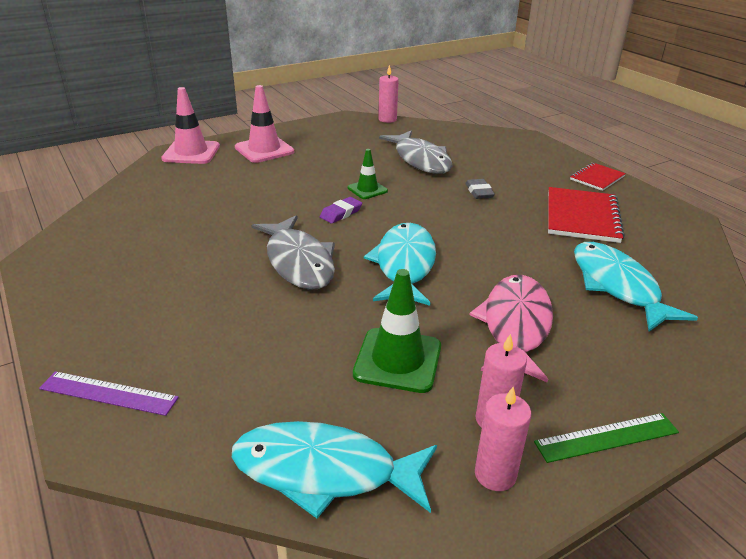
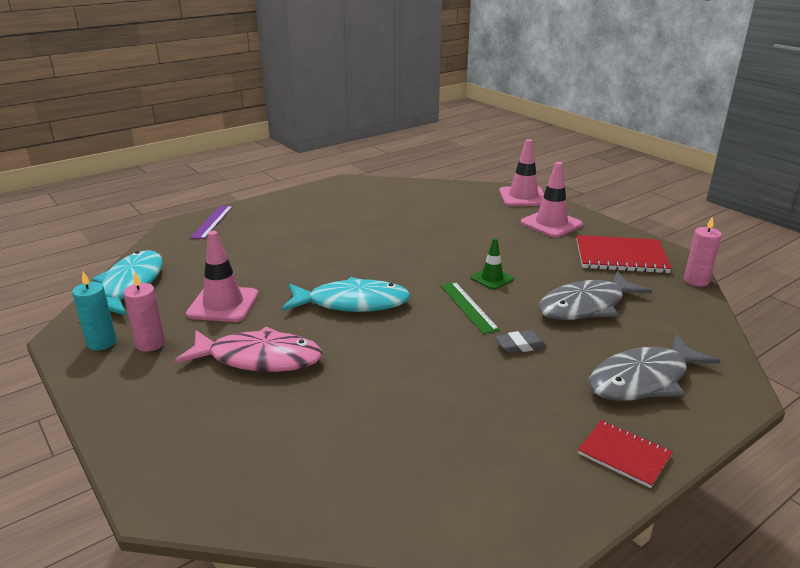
camera: 85 degrees right, 5 degrees down
(298, 262) = (351, 258): grey fish -> grey fish (643, 380)
(341, 213) = (437, 269): purple eraser -> none
(398, 360) = (223, 304): green traffic cone -> pink traffic cone
(495, 474) = (102, 342): pink candle -> turquoise candle
(582, 217) = (486, 423): red notebook -> red notebook (620, 256)
(607, 437) = (113, 395): green ruler -> green ruler (468, 306)
(617, 286) = (325, 432): turquoise fish -> none

